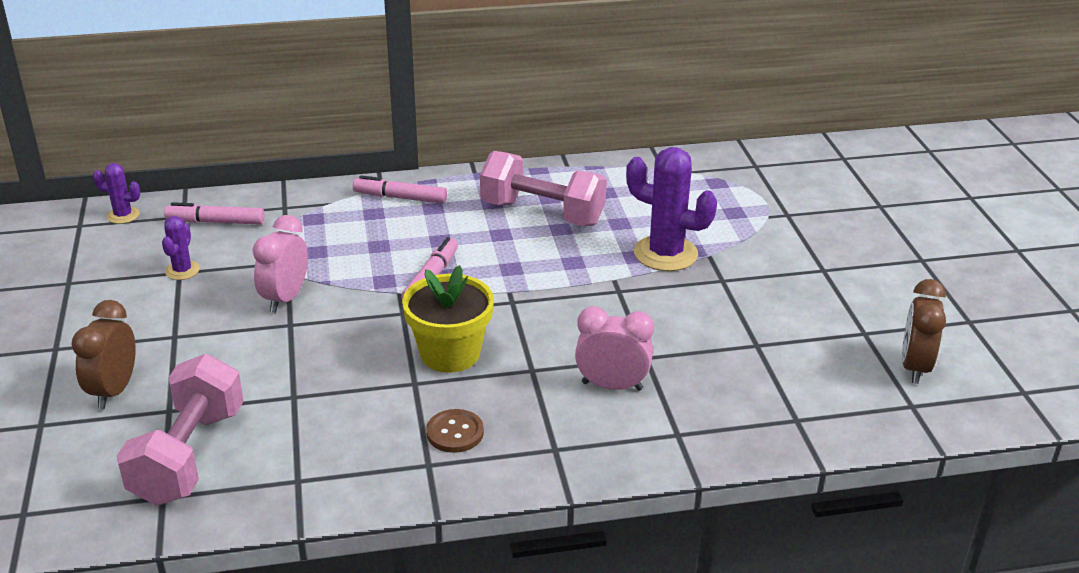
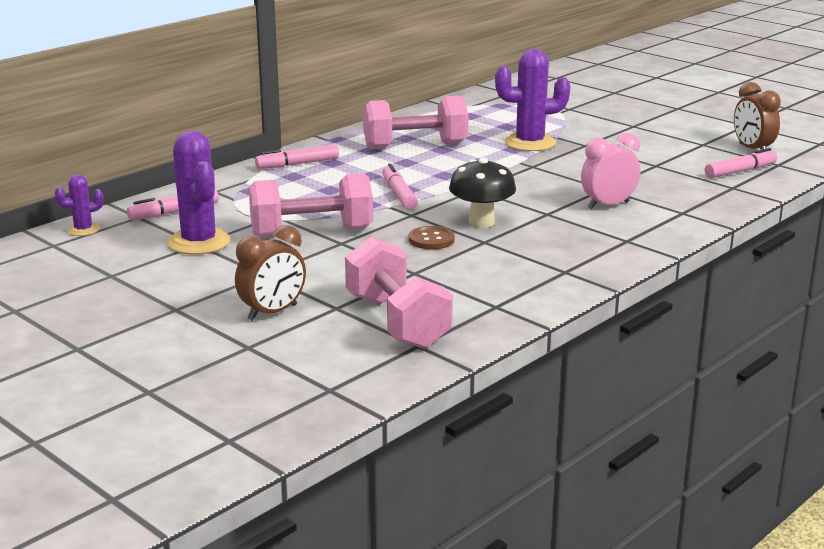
camera: 35 degrees left, 10 degrees down
(114, 391) = (272, 313): brown clock -> brown clock turned 105 degrees counterclockwise
(182, 270) = (199, 242): purple cactus -> purple cactus, size x1.94
(285, 298) = (311, 232): pink clock -> pink dumbbell
(450, 354) = (481, 222): yellow flower pot -> black mushroom
(455, 433) = (554, 253): brown button -> brown button (431, 240)
(845, 397) = (740, 171): none -> pink marker

